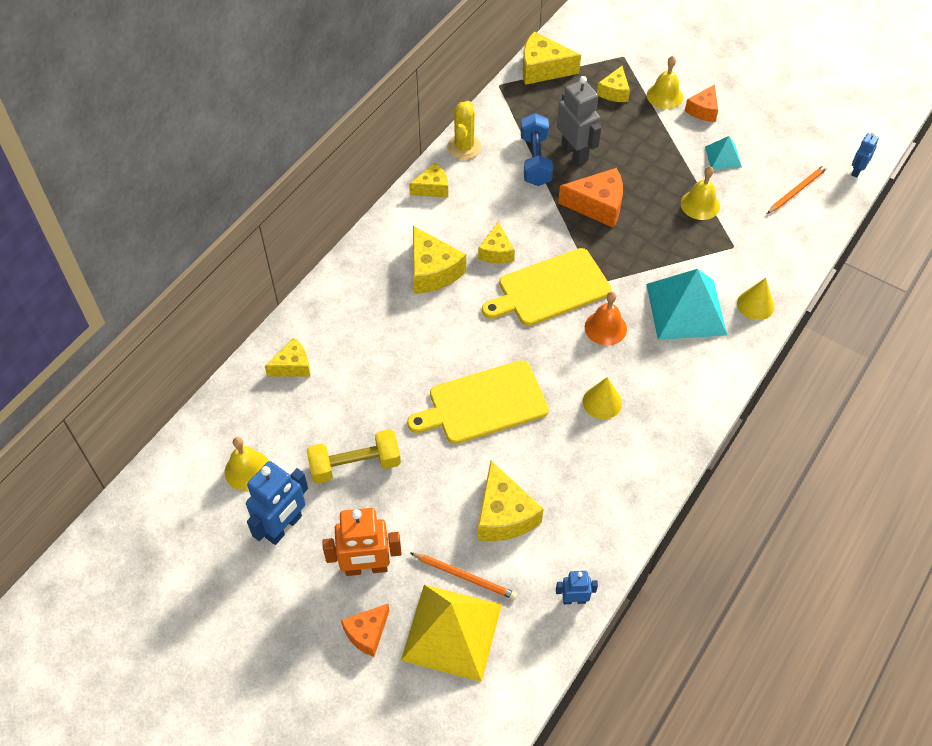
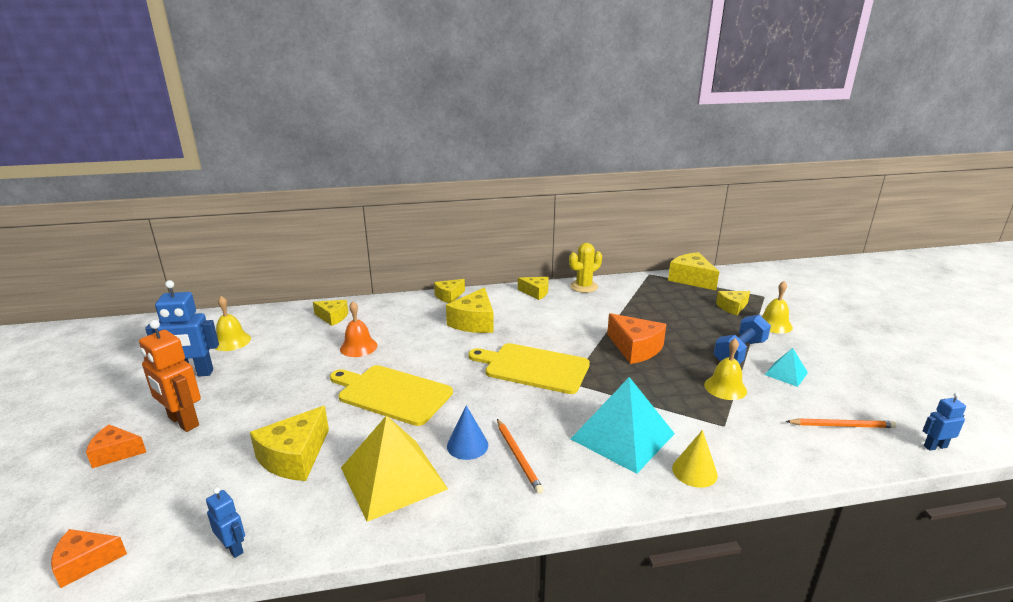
camera: 45 degrees right, 30 degrees down
(355, 465) = (275, 373): yellow dumbbell -> none
(451, 632) = (144, 494): yellow pyramid -> yellow pyramid (393, 478)
(465, 576) = (211, 471): orange pencil -> orange pencil (518, 457)
(496, 252) = (527, 334): yellow cheese -> yellow cheese (449, 296)
(535, 160) = (622, 310): blue dumbbell -> blue dumbbell (740, 352)
(575, 152) = (657, 319): grey robot -> none
(602, 402) = (467, 445): yellow cone -> blue cone
(605, 328) = (539, 408): orange bell -> orange bell (358, 347)
(703, 110) = (800, 344): orange cheese -> orange cheese (85, 562)

